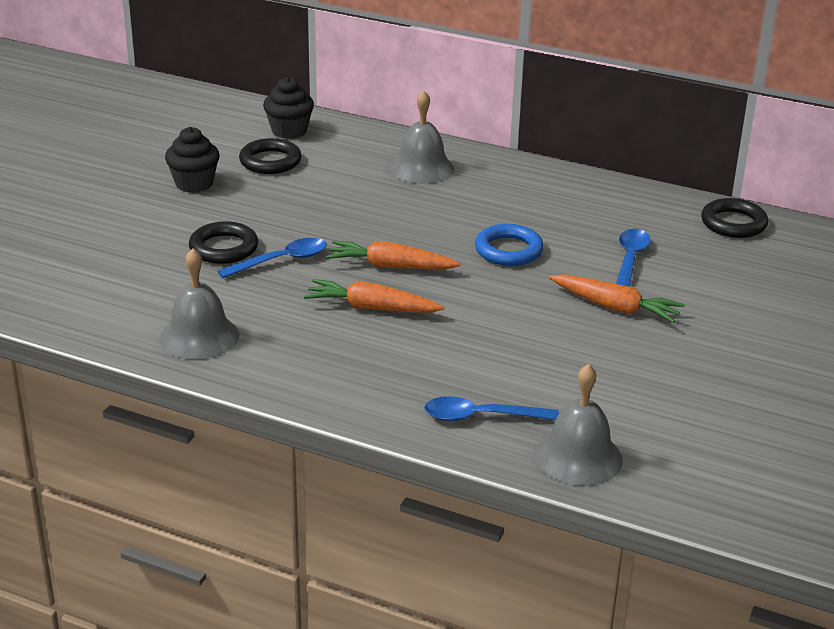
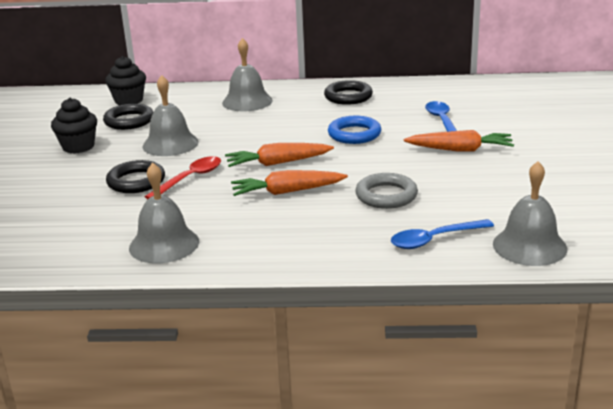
camera: 20 degrees left, 5 degrees down
(281, 261) = (190, 179): blue spoon -> red spoon
(293, 207) = (170, 144): none -> grey bell
(475, 345) = (386, 195): none -> grey ring
(733, 223) = (487, 87): black ring -> black ring (348, 97)

